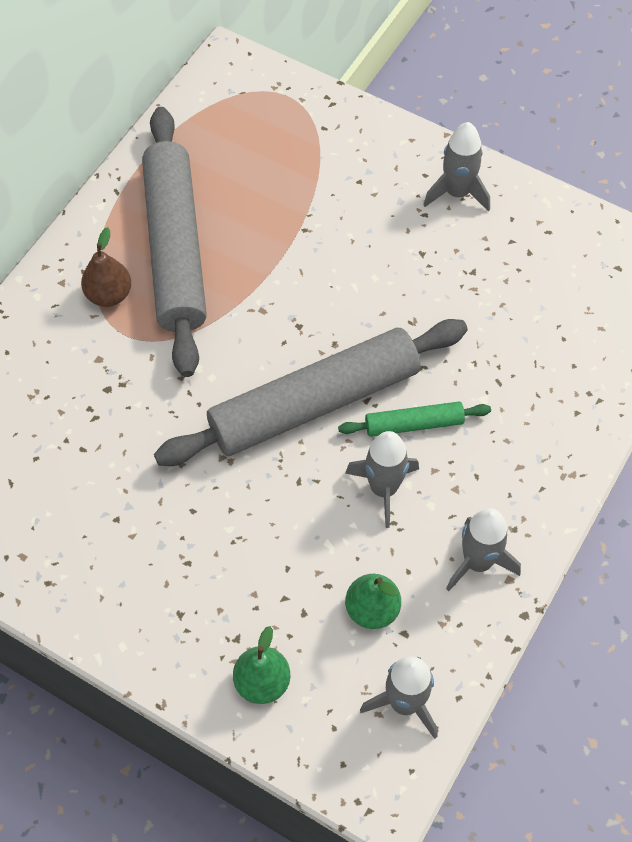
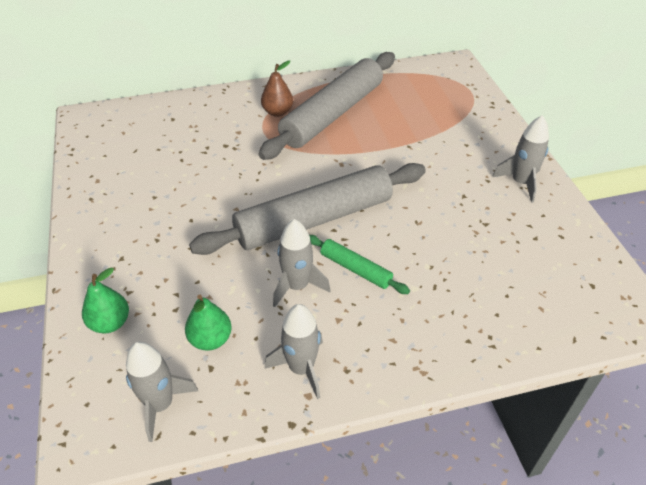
camera: 45 degrees right, 15 degrees down
(314, 402) = (314, 219): grey rolling pin -> grey rolling pin turned 45 degrees counterclockwise

